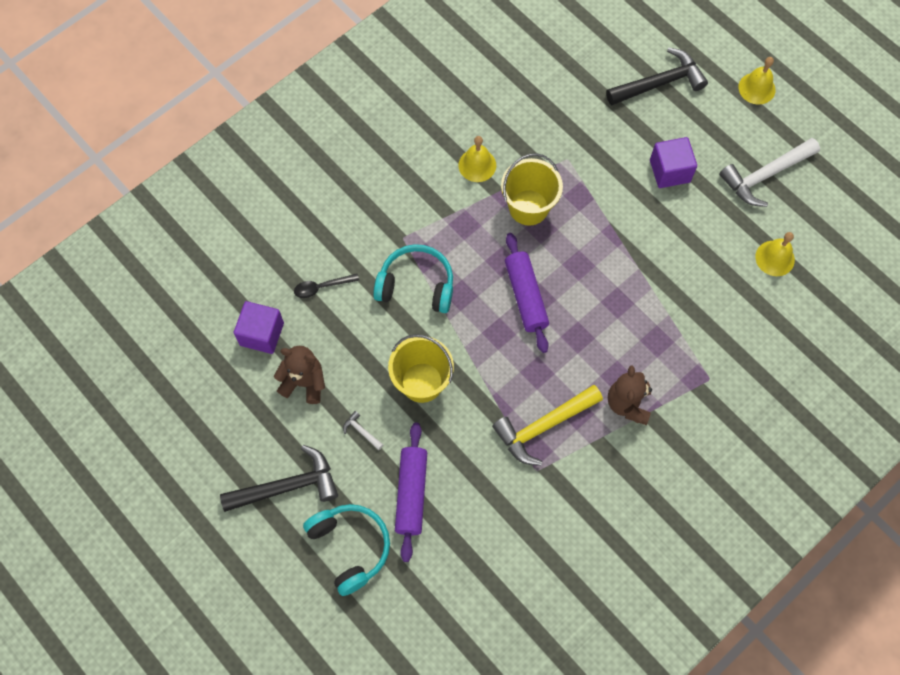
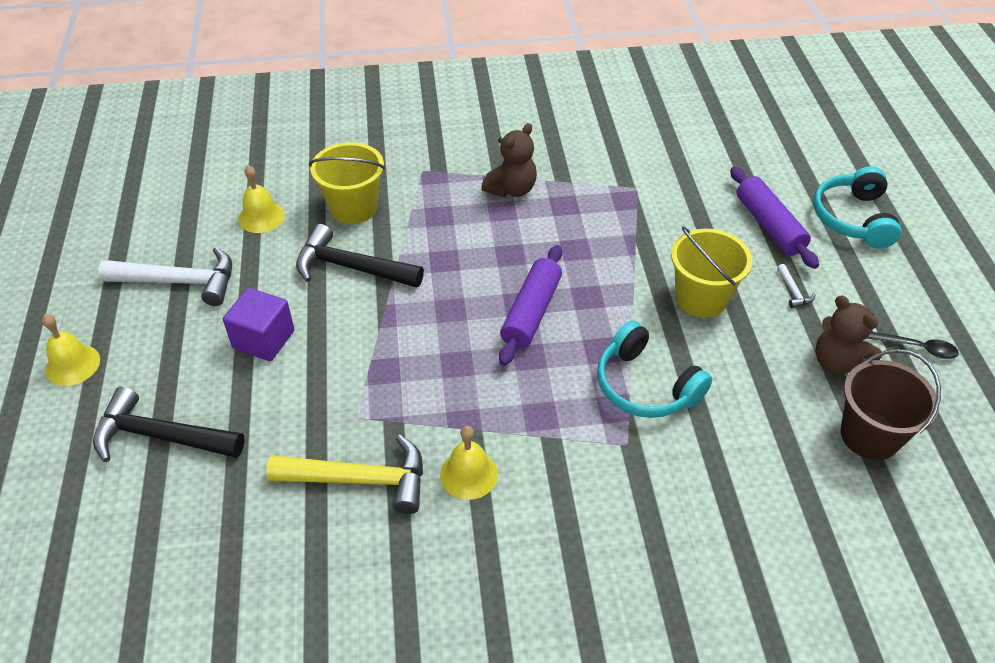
camera: 145 degrees left, 20 degrees down
(262, 334) = (870, 435): purple cube -> brown bucket
(287, 486) = (899, 287): black hammer -> black hammer (351, 267)
(321, 287) = (765, 445): black spoon -> black spoon (917, 348)
(411, 494) = (769, 225): purple rolling pin -> purple rolling pin turned 60 degrees counterclockwise
(528, 207) = (450, 392): yellow bucket -> yellow bucket (353, 208)
(543, 426) = (604, 211): yellow hammer -> yellow hammer (360, 480)

